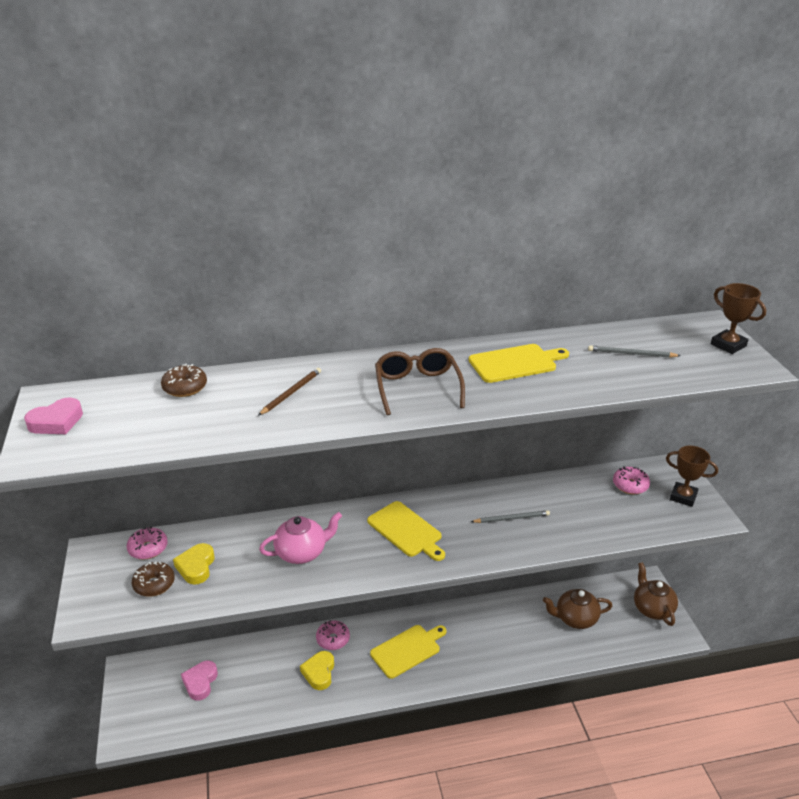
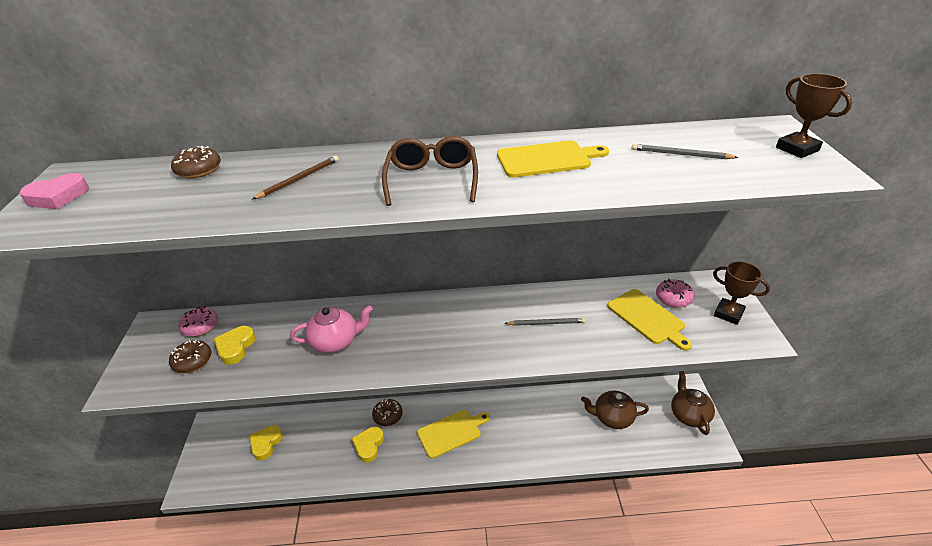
camera: 10 degrees right, 5 degrees up
(200, 682) = (266, 444): pink heart -> yellow heart
(333, 639) = (388, 415): pink donut -> brown donut
(406, 530) = (440, 327): yellow cutting board -> yellow cutting board (647, 318)

